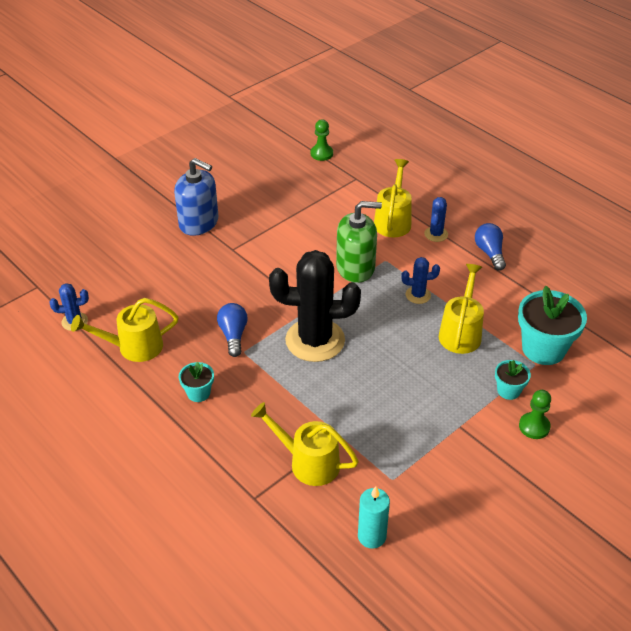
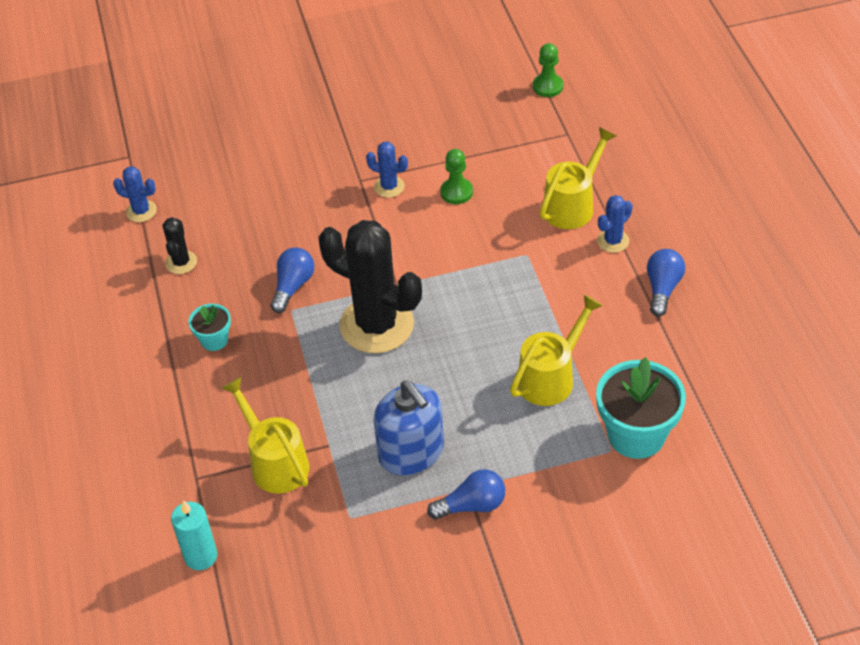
camera: 30 degrees right, 5 degrees up
(133, 347) = (181, 262): yellow watering can -> black cactus
(199, 222) = (344, 134): blue soap dispenser -> blue soap dispenser (411, 452)
(355, 267) = (484, 251): green soap dispenser -> none
(371, 536) = (285, 569): turquoise candle -> turquoise candle (201, 556)
(418, 295) = (533, 312): blue cactus -> blue cactus (389, 187)
(471, 436) = (471, 505): none -> blue light bulb
(508, 390) = (554, 469): turquoise flower pot -> none
(534, 426) = (552, 523): green pawn -> green pawn (456, 192)

